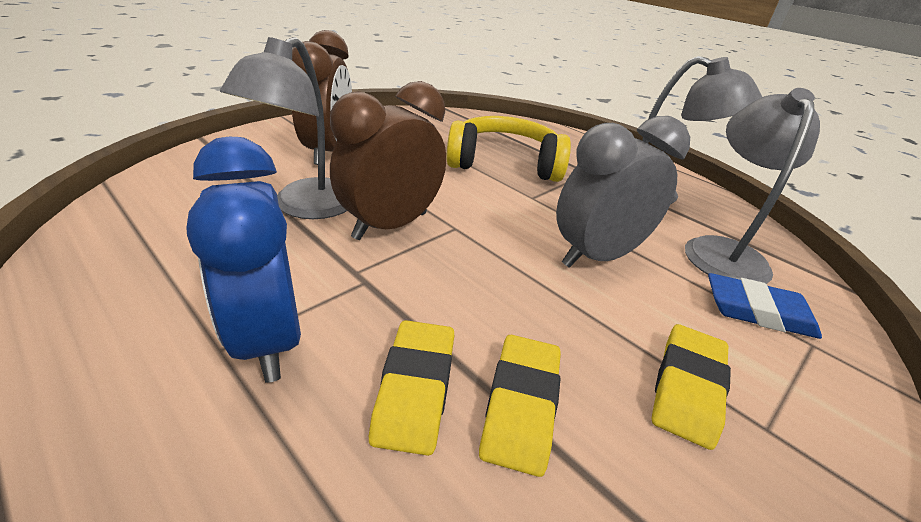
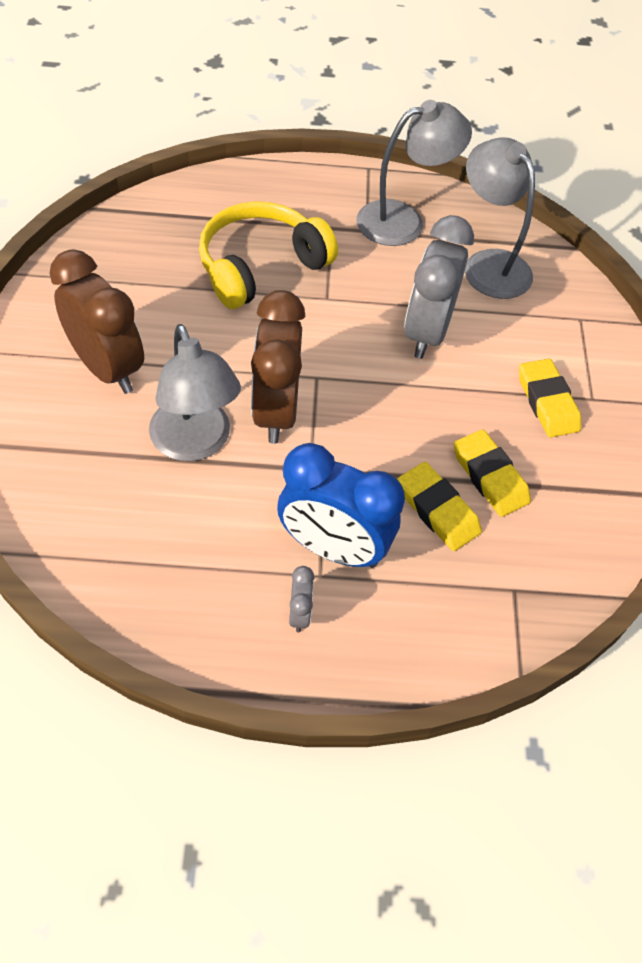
camera: 45 degrees left, 20 degrees up
(144, 363) = (299, 614): none -> grey clock
(757, 311) = (542, 312): blue eraser -> none

